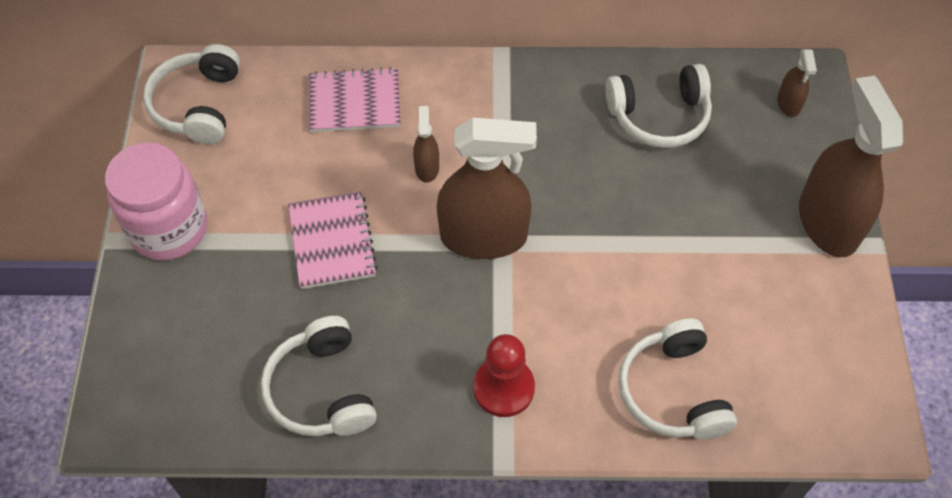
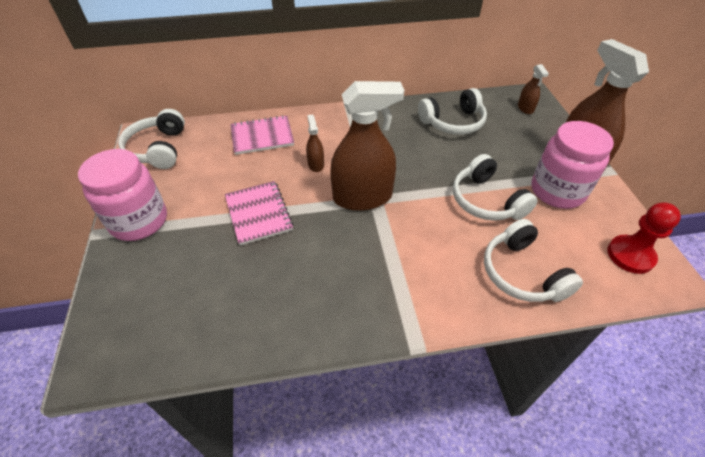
camera: 10 degrees left, 10 degrees down
(322, 390) = (264, 312): white headphones -> white headphones (486, 200)
(503, 388) = (401, 289): red pawn -> red pawn (630, 255)
(775, 270) = (557, 191): none -> pink jar

